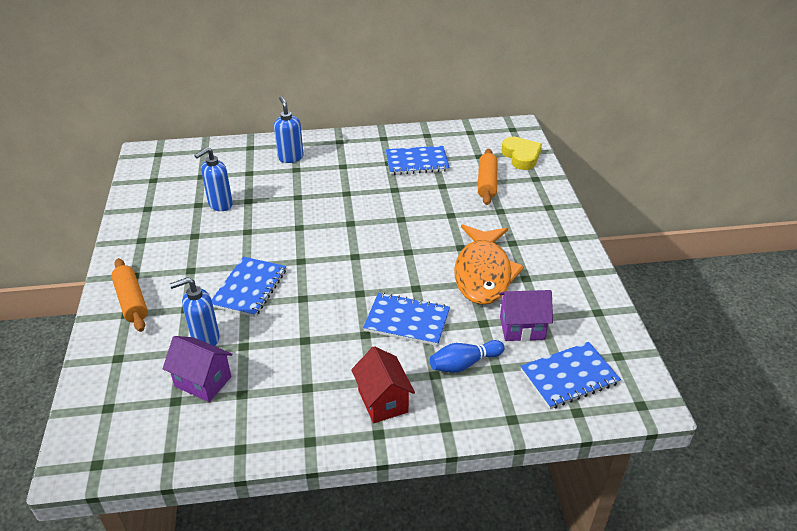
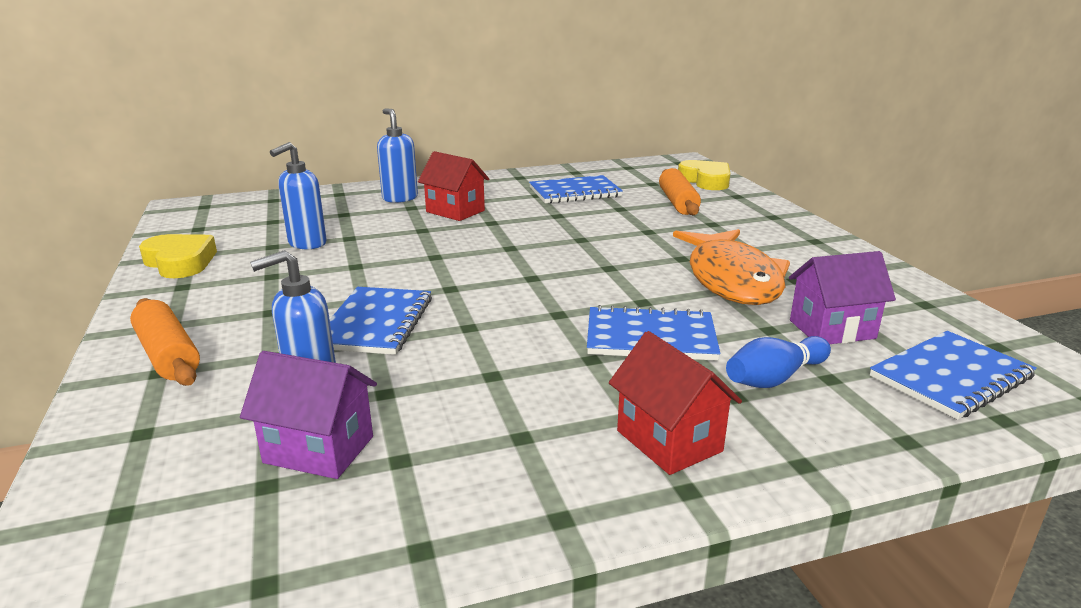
camera: 10 degrees left, 15 degrees down
(140, 216) = (180, 262): none -> yellow heart
(325, 177) = (455, 211): none -> red house

